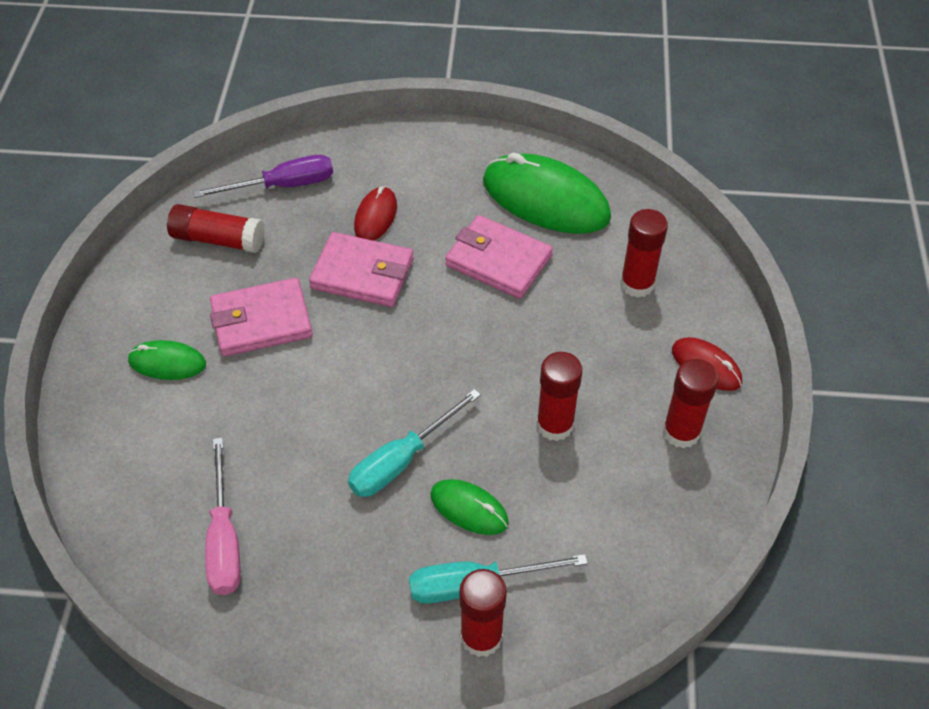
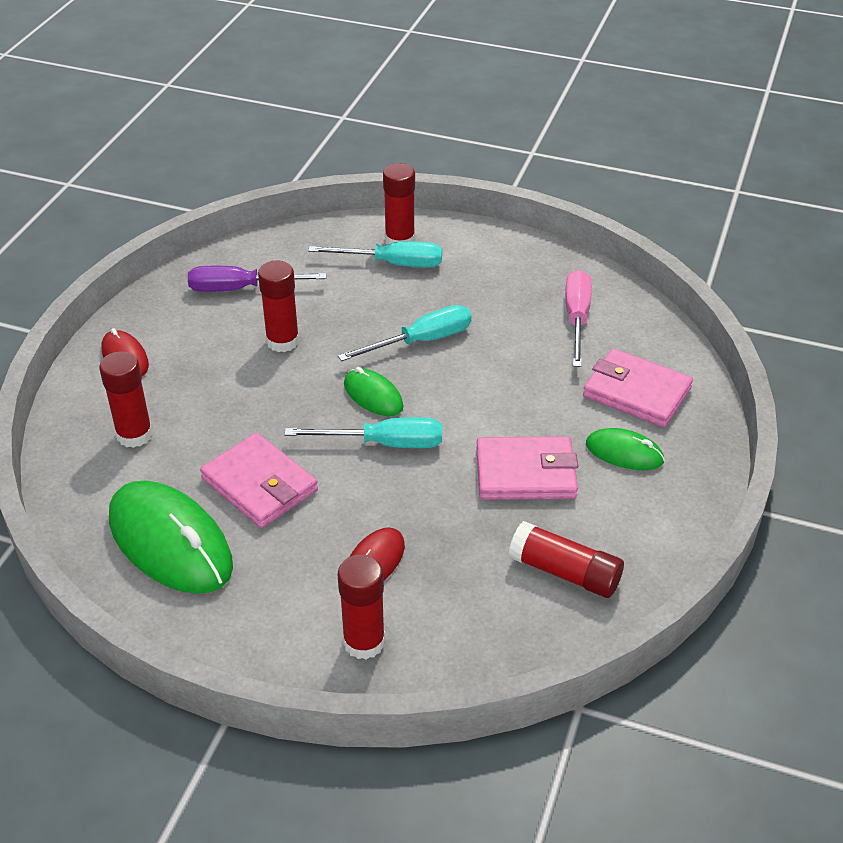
camera: 165 degrees left, 10 degrees down
(283, 186) = (477, 628): purple screwdriver -> purple screwdriver (240, 289)
(362, 274) = (409, 500): pink wallet -> pink wallet (636, 392)
(402, 324) = (384, 444): none -> turquoise screwdriver
(469, 509) = (379, 303): green mouse -> green mouse (373, 395)
(681, 432) = (182, 318): red glue stick -> red glue stick (364, 642)

